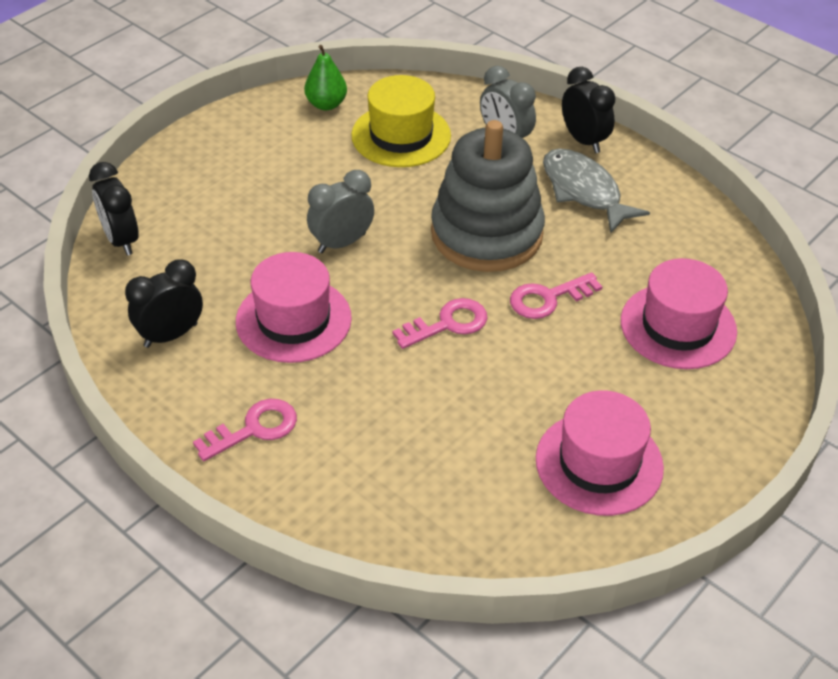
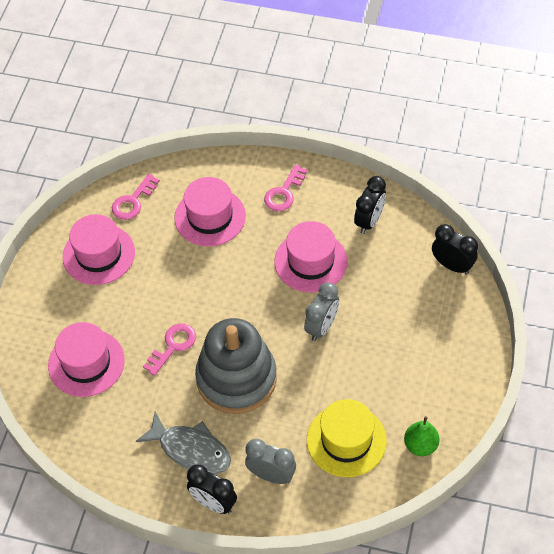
camera: 155 degrees right, 10 degrees up
(392, 443) = (210, 217): none -> pink hat
(448, 324) = (222, 300): pink key -> pink key (133, 201)

